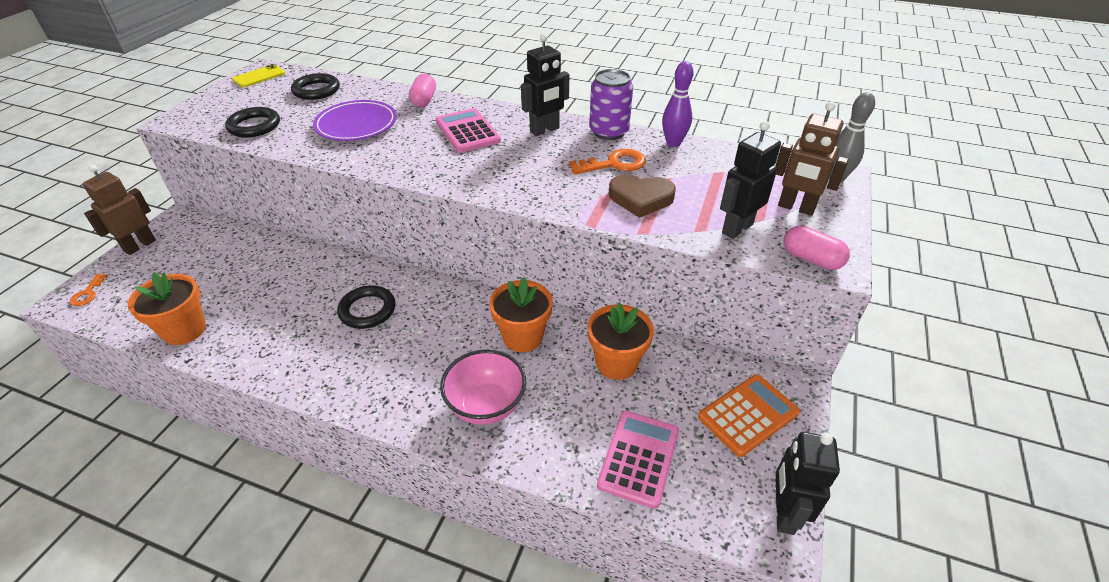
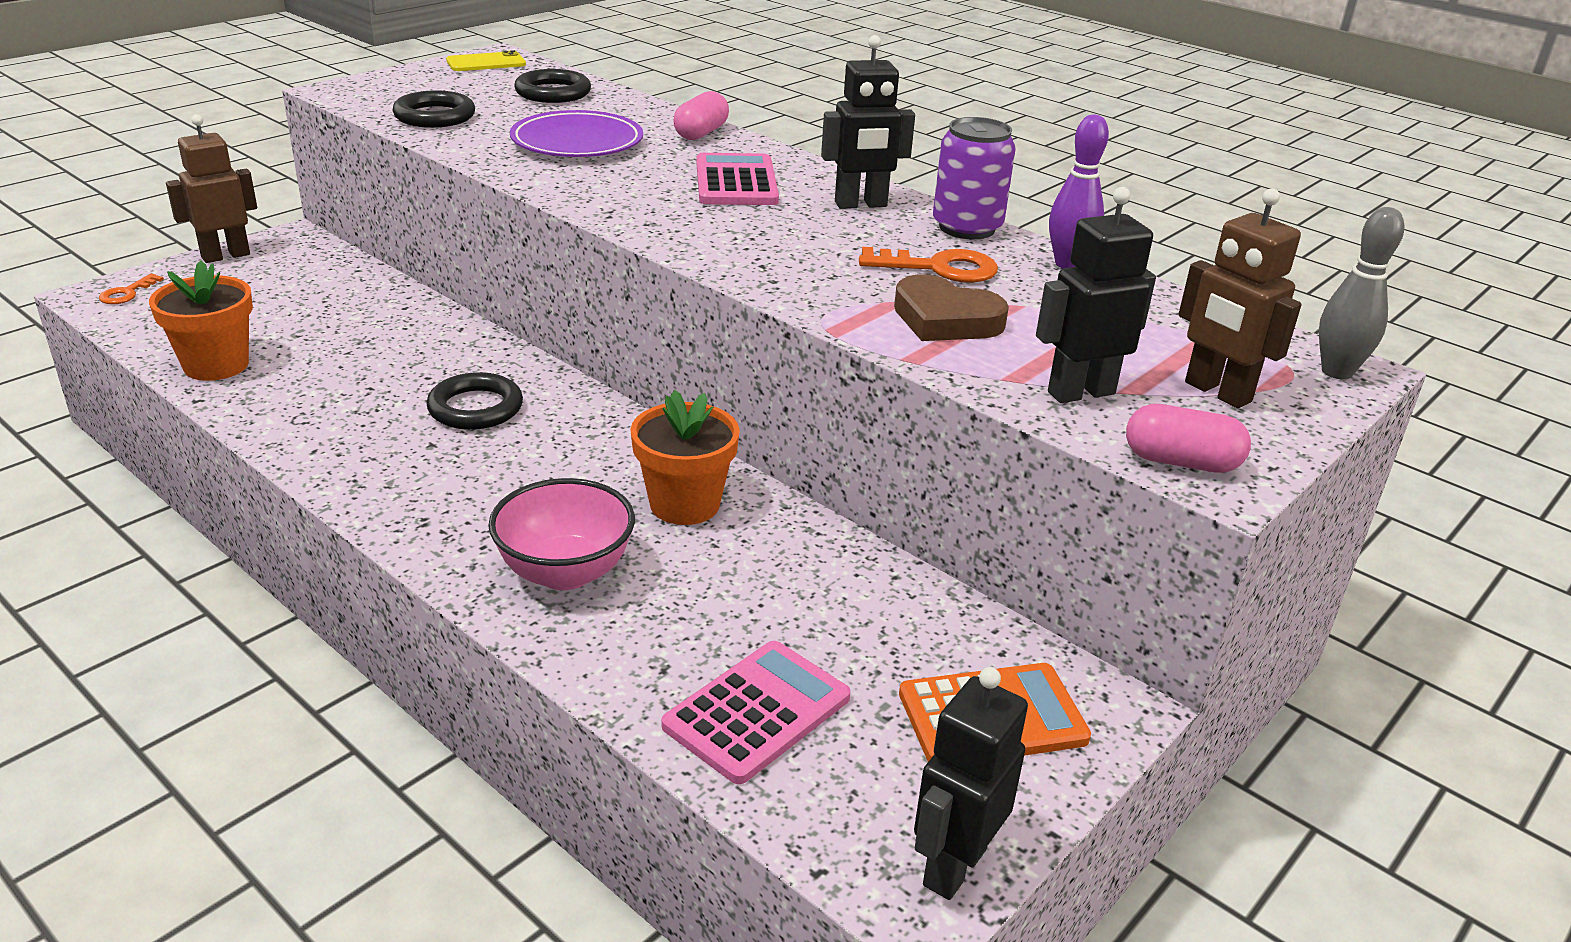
camera: 20 degrees right, 10 degrees down
(616, 363) = (813, 580): orange flower pot -> none
(811, 259) = (1181, 462): pink capsule -> pink capsule turned 45 degrees counterclockwise

